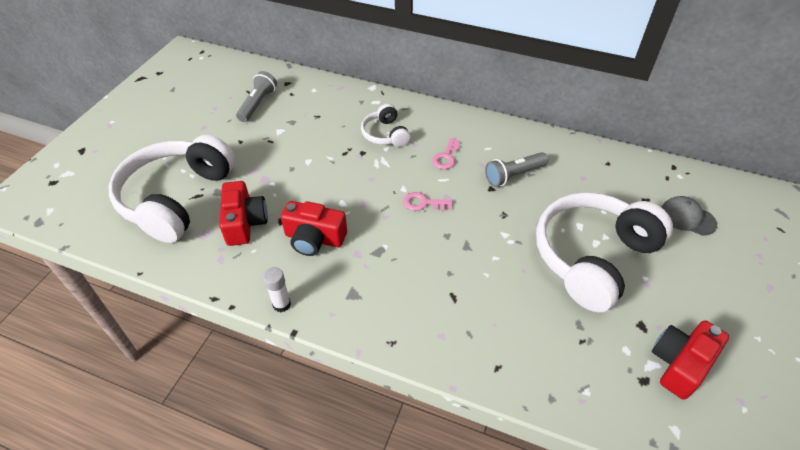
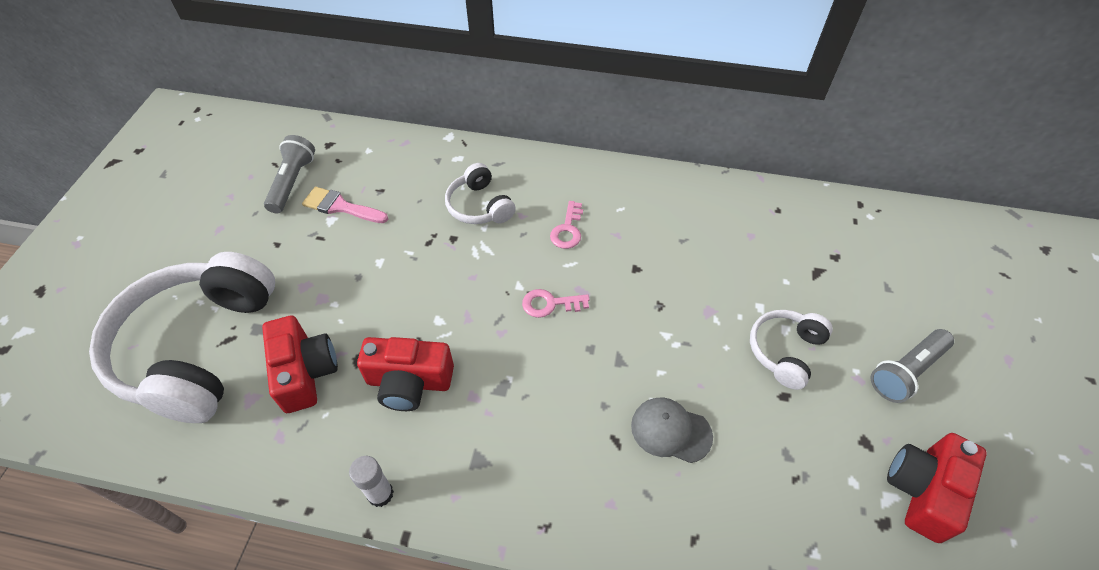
camera: 10 degrees left, 5 degrees up
(288, 123) = (340, 206): none -> pink brush
(513, 175) = (661, 244): grey flashlight -> grey flashlight (906, 371)
(592, 257) = (785, 351): white headphones -> white headphones, size x0.48
(687, 217) = (891, 275): grey cap -> grey cap (670, 431)

